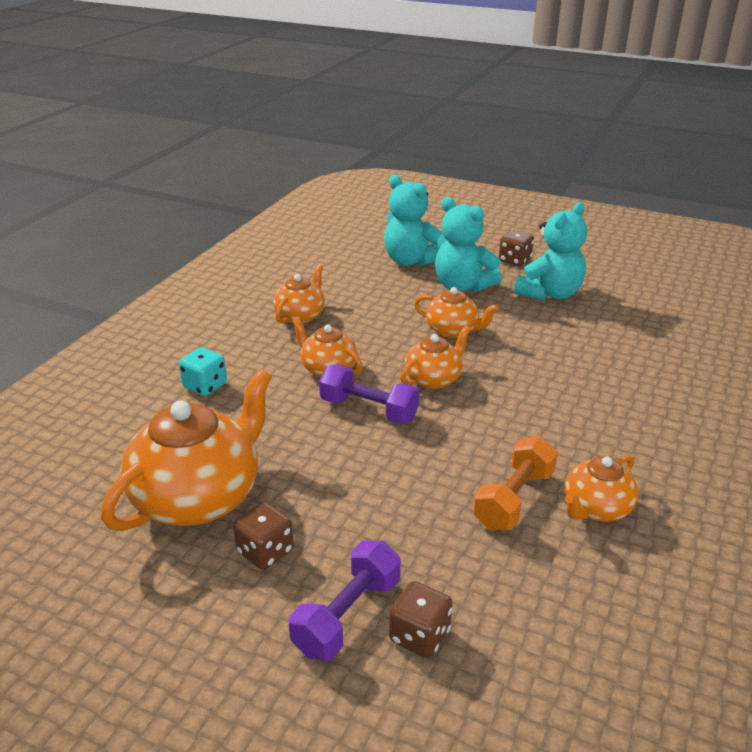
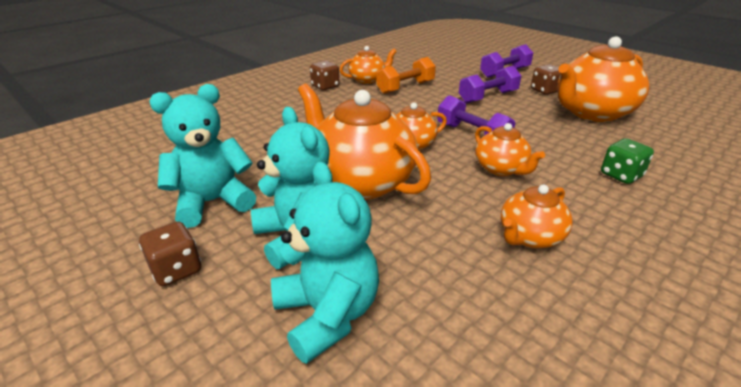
camera: 160 degrees left, 0 degrees up
(205, 386) = (621, 175): turquoise dice -> green dice
(365, 503) = (488, 97): none -> purple dumbbell
(419, 636) = (475, 66): brown dice -> brown dice (325, 86)
(453, 330) = (360, 181): orange teapot -> orange teapot, size x1.88

